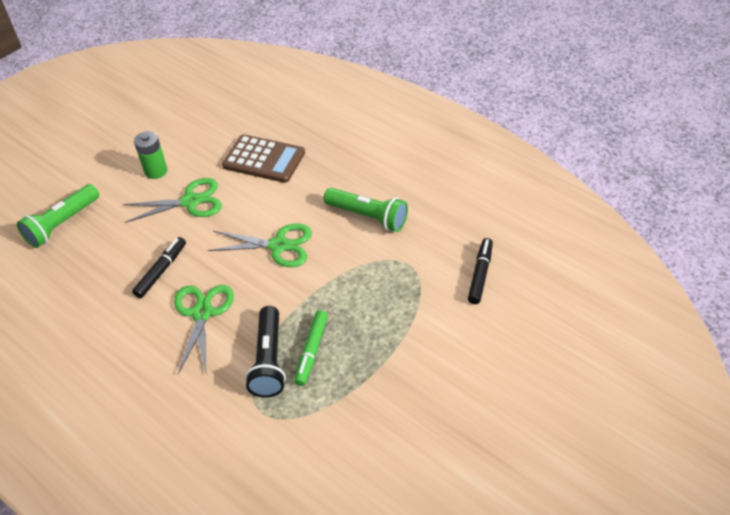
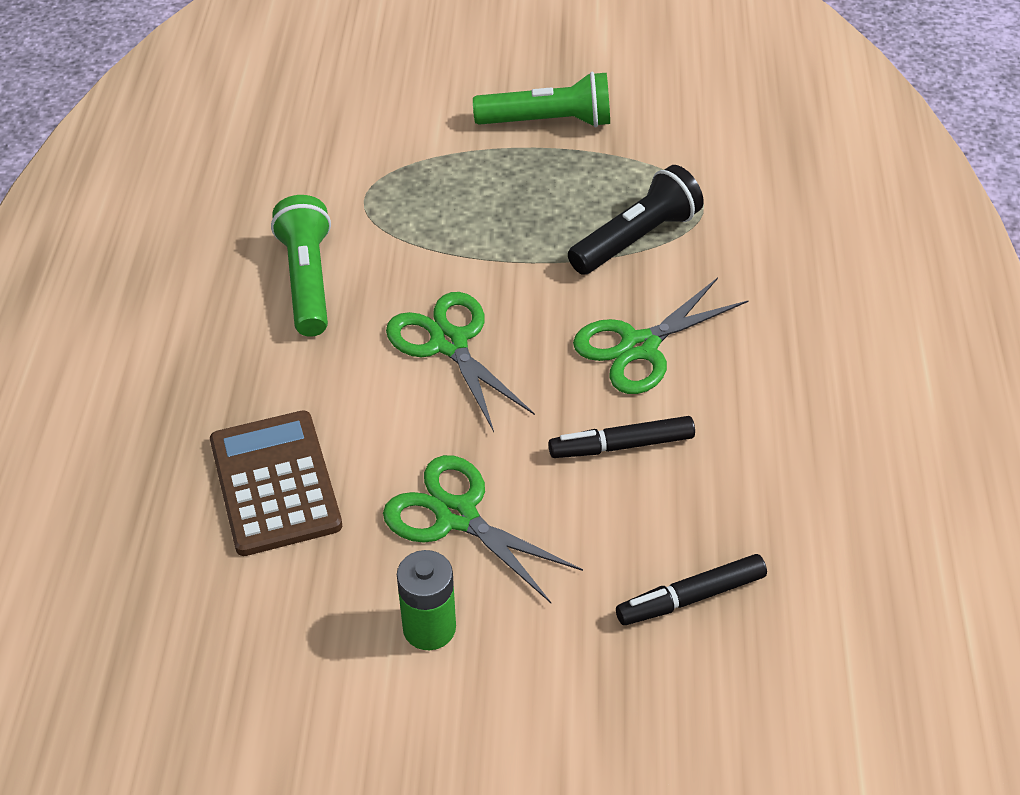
camera: 130 degrees left, 0 degrees up
(62, 224) = (670, 669): green flashlight -> green flashlight (548, 122)
(312, 351) = (583, 211): green marker -> none
(480, 274) = (325, 131): black marker -> black marker (691, 597)

